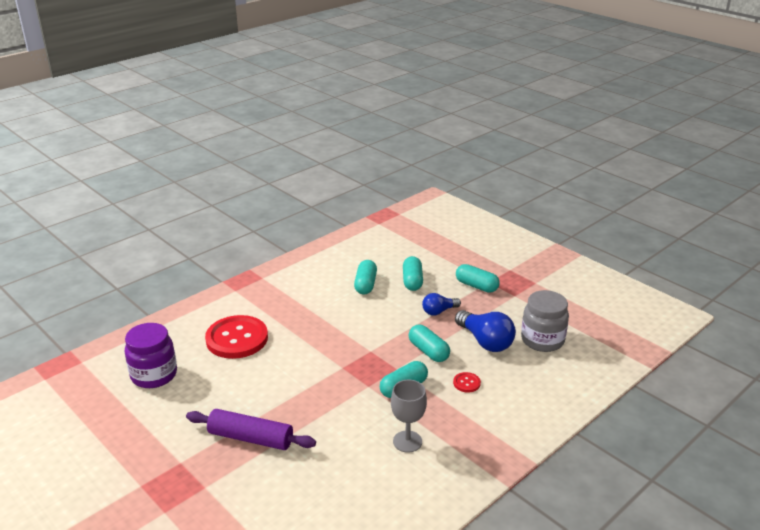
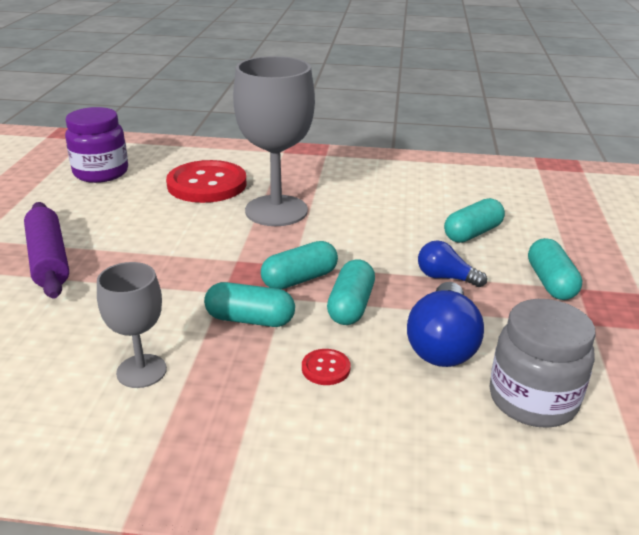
camera: 50 degrees right, 0 degrees up
(306, 329) = (276, 211): none -> grey goblet
(365, 284) = (411, 209): turquoise capsule -> turquoise capsule (299, 279)

